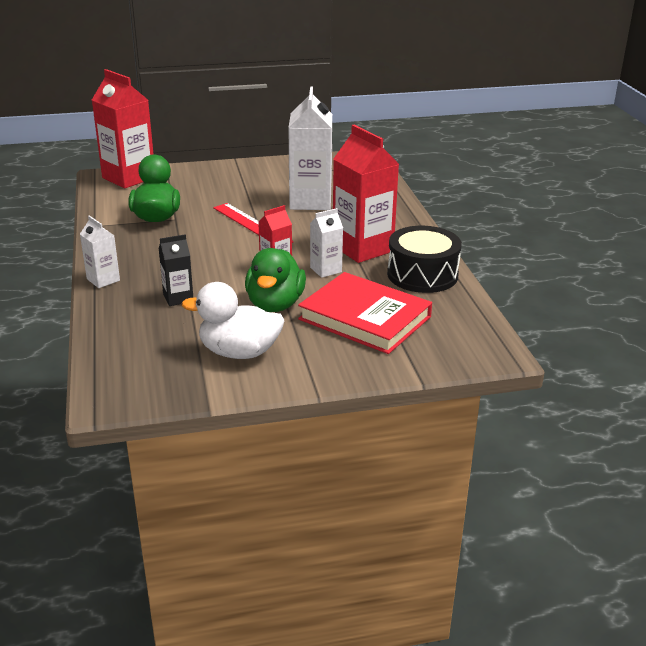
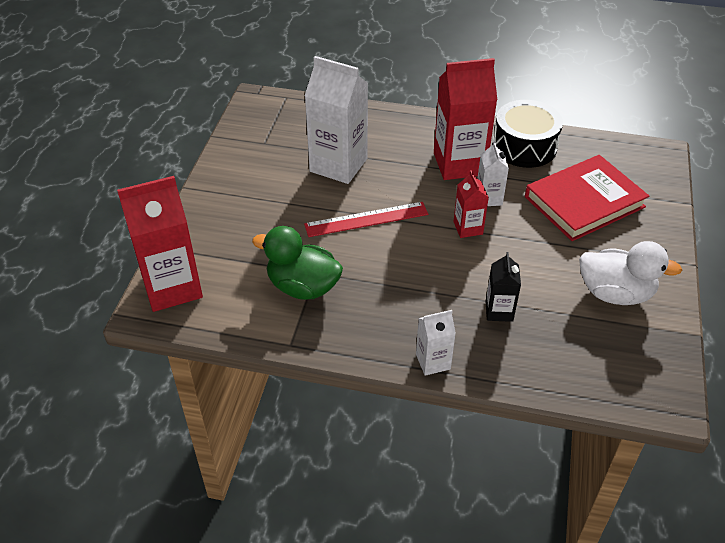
camera: 65 degrees left, 15 degrees up
(239, 352) = (615, 293): white duck -> white duck turned 105 degrees counterclockwise
(275, 304) = (539, 248): green duck -> none

